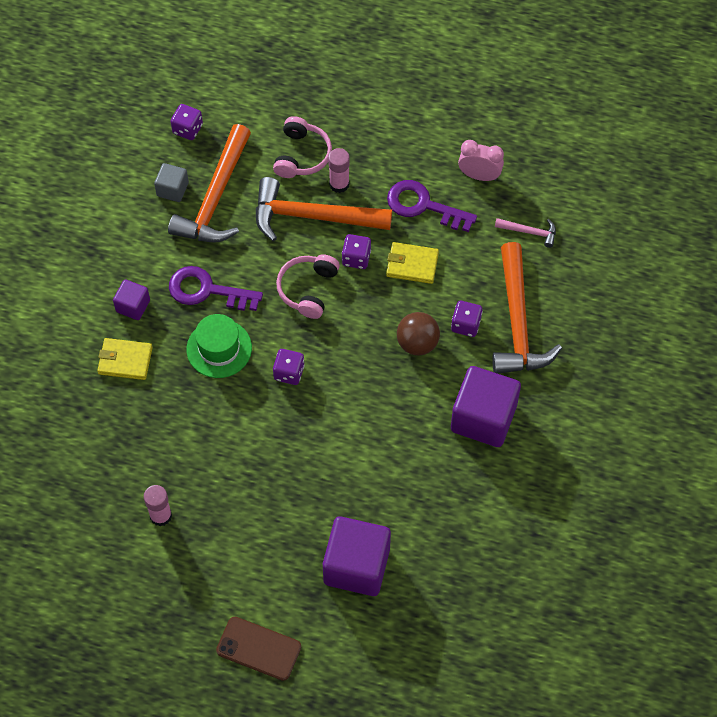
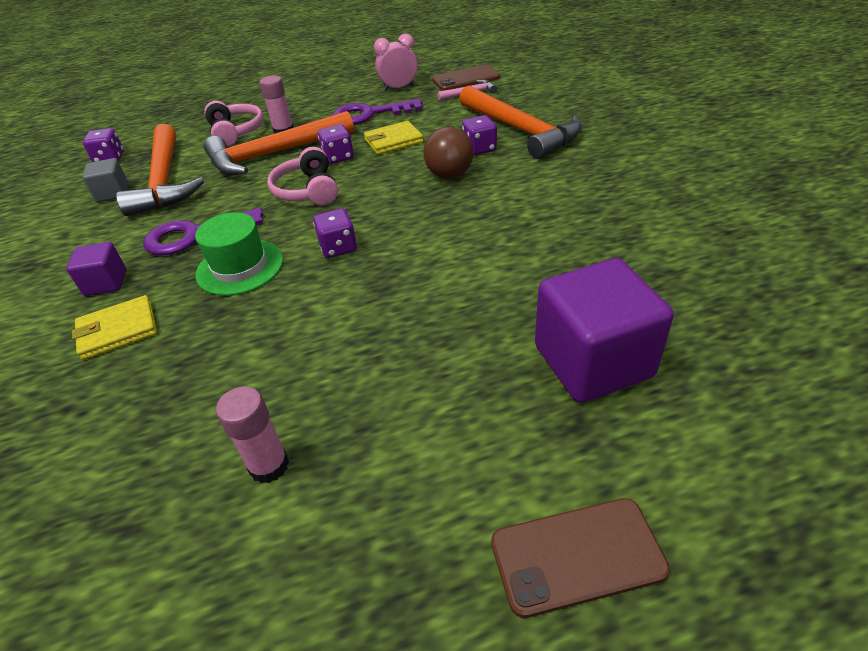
camera: 30 degrees left, 20 degrees down
(483, 418) = (567, 187): purple cube -> none
(548, 202) = (465, 79): none -> brown phone

